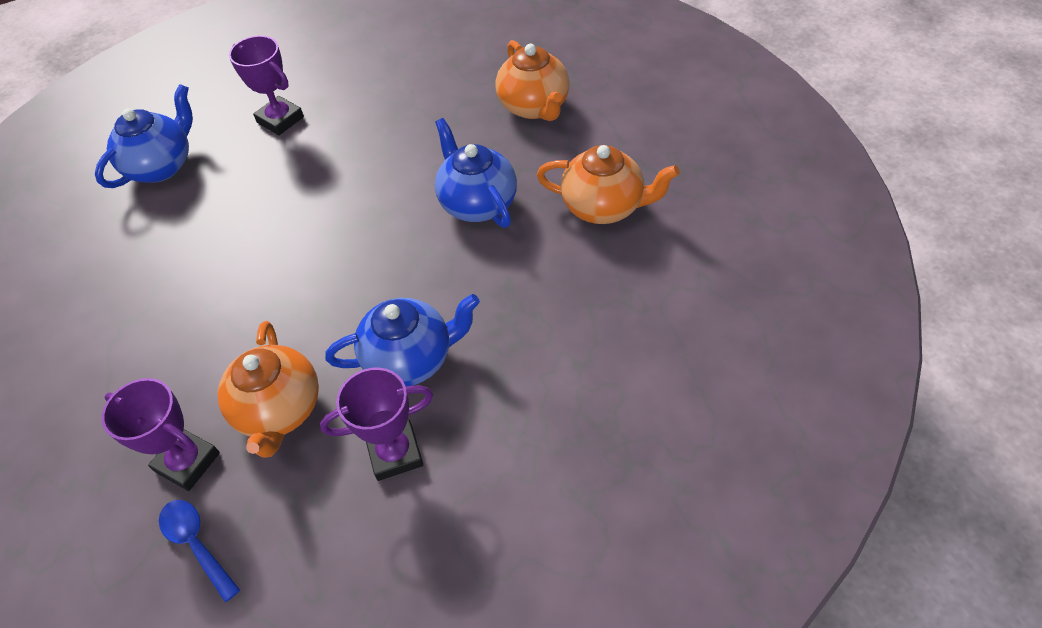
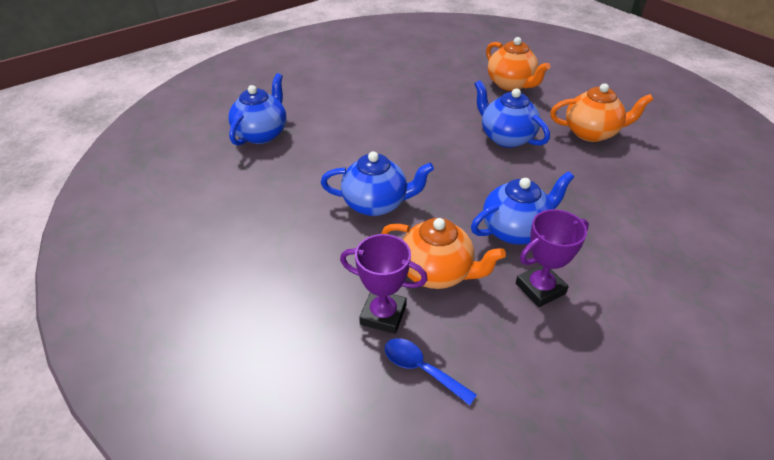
camera: 15 degrees left, 10 degrees down
(254, 295) = (376, 204): none -> blue teapot
(279, 411) = (437, 272): orange teapot -> orange teapot turned 45 degrees counterclockwise
(280, 120) = (337, 102): purple trophy -> none

